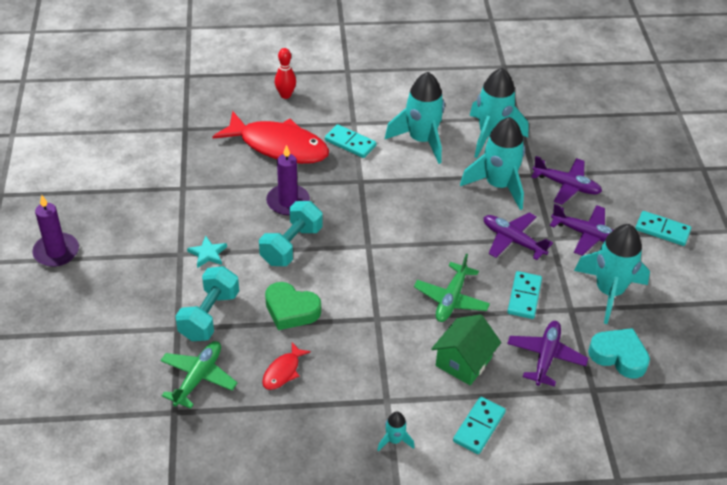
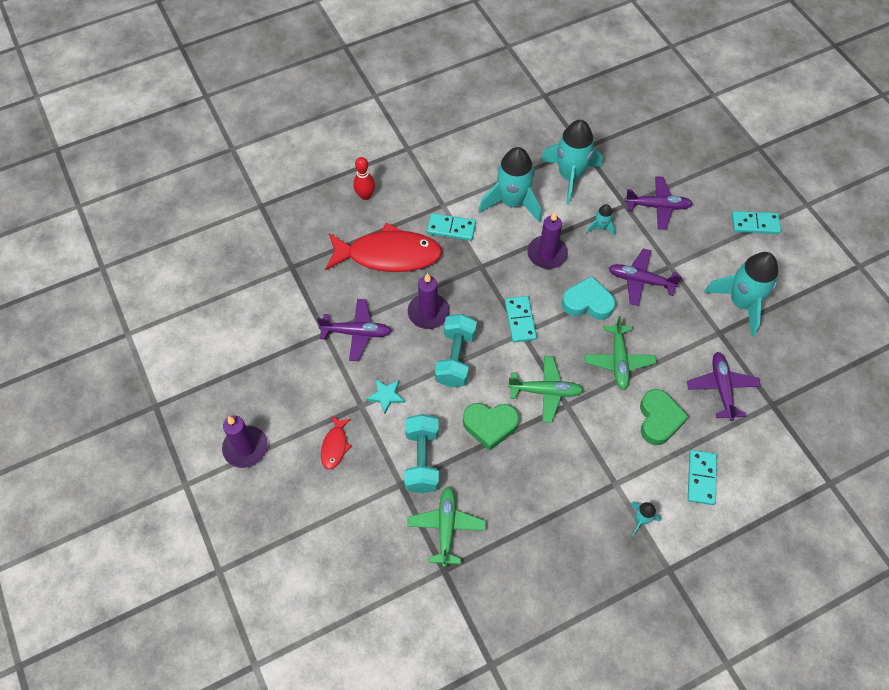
camera: 20 degrees left, 15 degrees up
(283, 371) = (515, 491): red fish -> red fish (335, 446)
(362, 300) = (545, 391): none -> green plane
(431, 190) = (547, 254): none -> purple candle
(463, 362) = (659, 419): green house -> green heart
(498, 185) = (601, 227): turquoise rocket -> turquoise rocket, size x0.44
(524, 297) = (676, 335): turquoise domino -> turquoise domino (520, 320)
(586, 234) = (697, 251): purple plane -> purple plane (357, 333)
(619, 356) = (777, 364): turquoise heart -> turquoise heart (587, 303)

